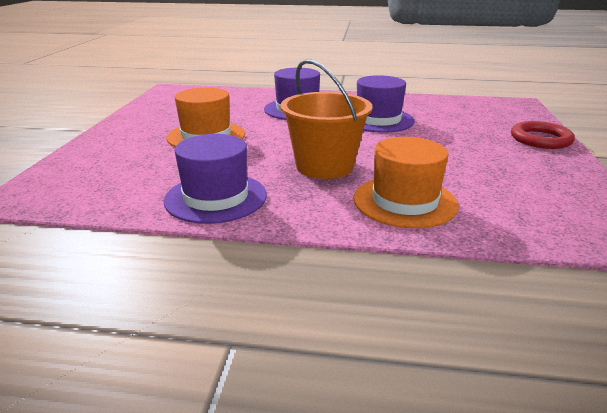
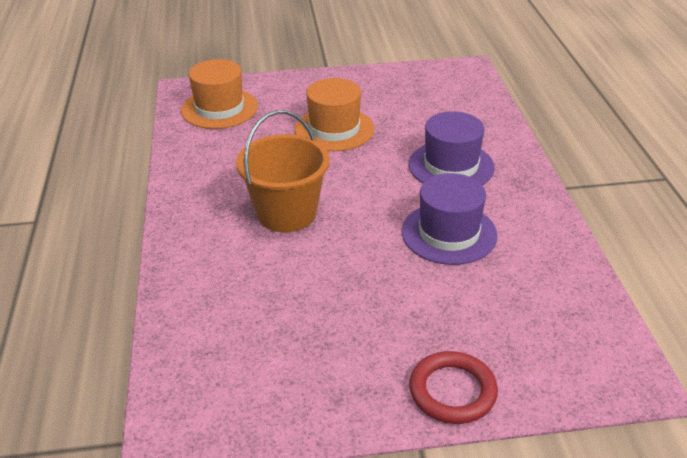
camera: 75 degrees right, 10 degrees up
(216, 197) = (204, 169): purple hat -> none
(405, 201) = (221, 272): orange hat -> orange hat (219, 108)

